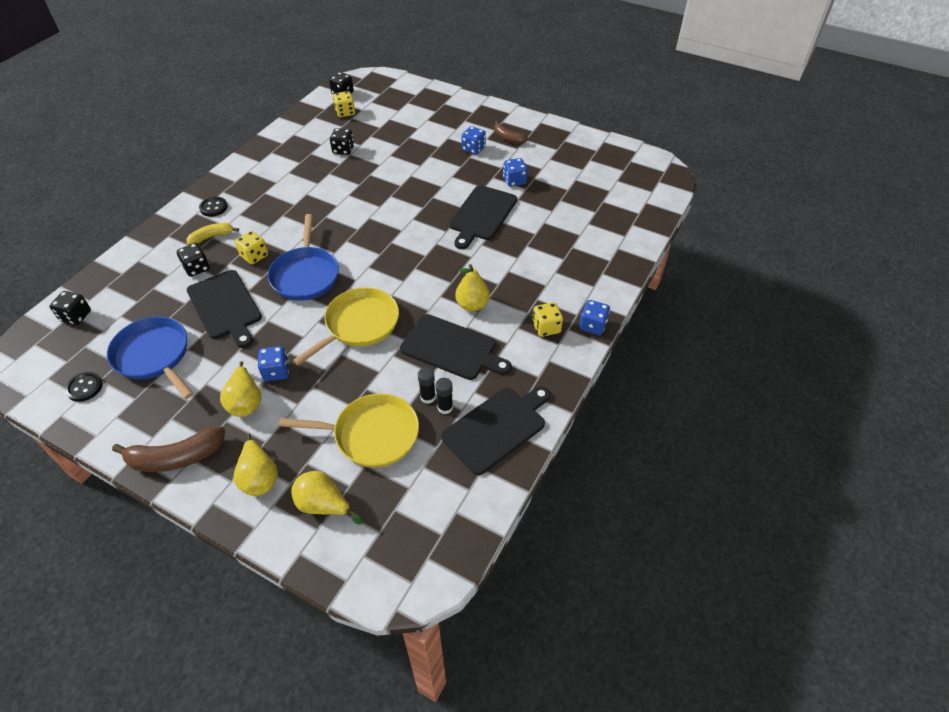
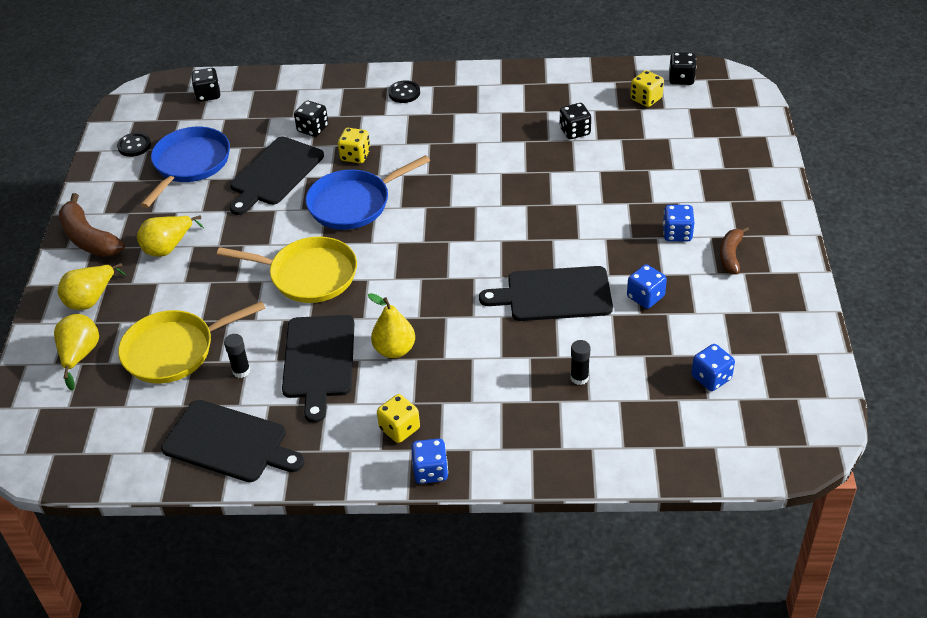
camera: 65 degrees right, 5 degrees down
(212, 237) = (361, 115): yellow banana -> none
(276, 371) = (214, 248): blue dice -> blue dice (711, 378)
(372, 434) = (173, 351): yellow pan -> yellow pan turned 90 degrees clockwise
(445, 407) = (235, 390): black glue stick -> black glue stick (579, 378)

